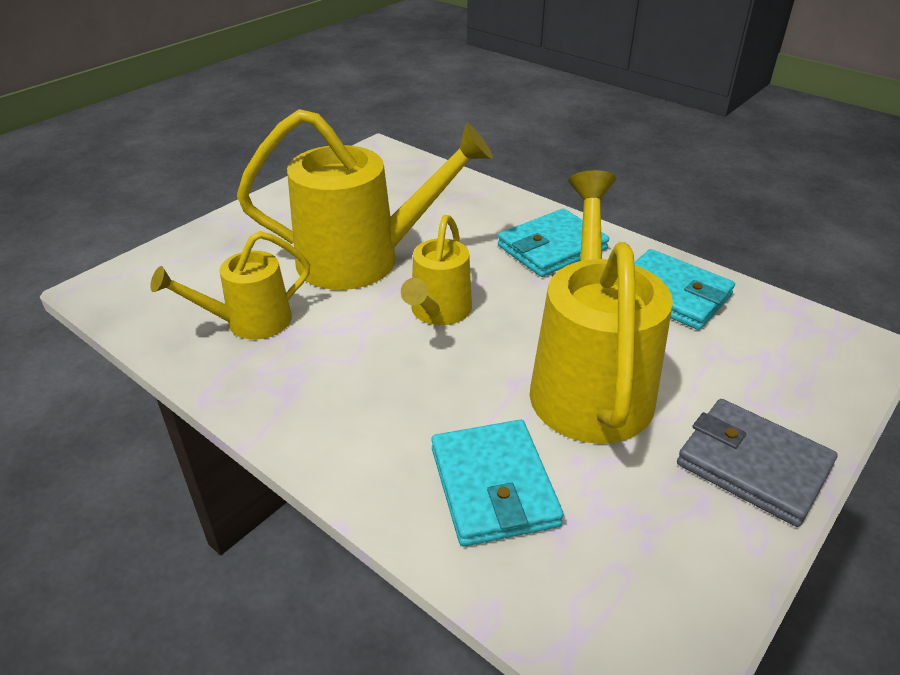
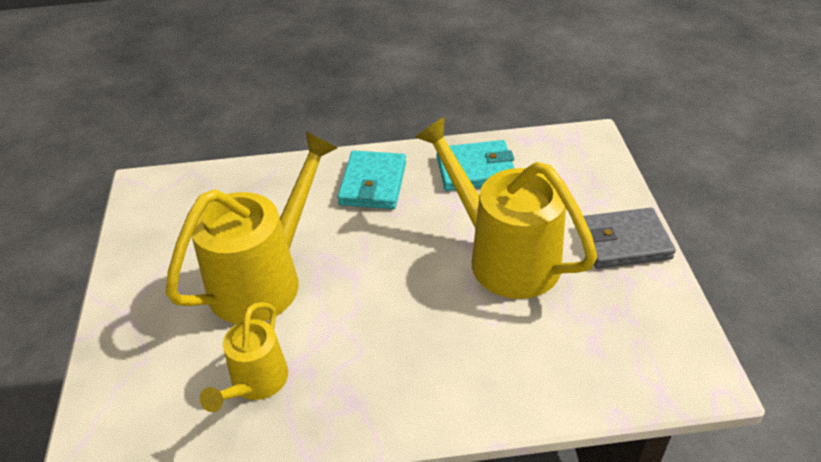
camera: 45 degrees left, 5 degrees up
(438, 313) = (368, 279): yellow watering can -> none
(493, 486) = (537, 354): turquoise wallet -> none

